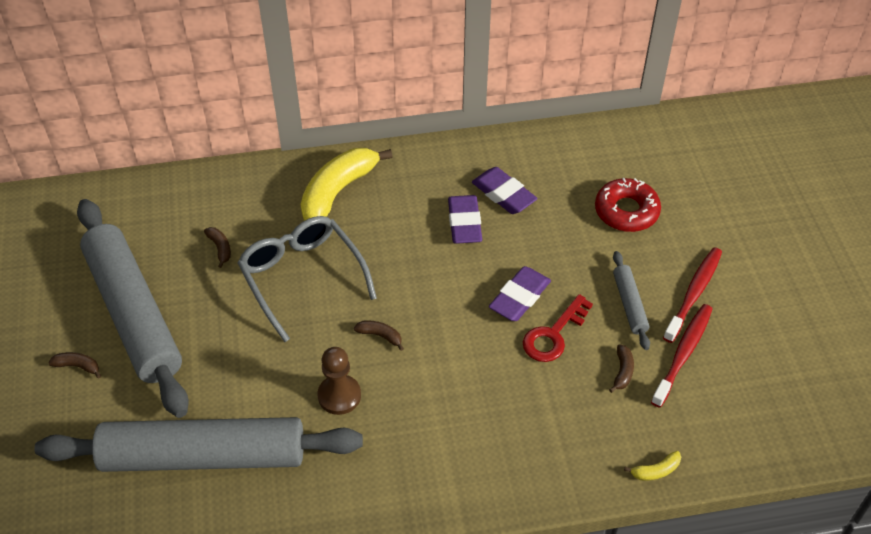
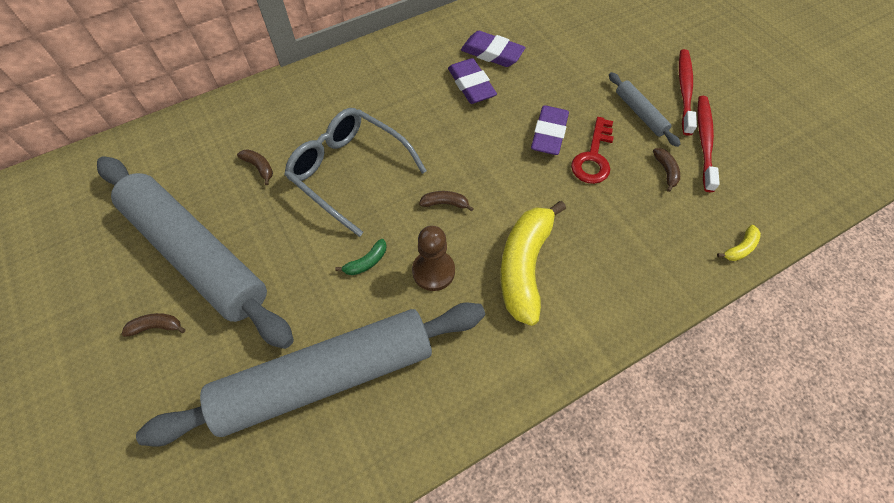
camera: 20 degrees left, 10 degrees up
(281, 368) = (366, 262): none -> green banana
(338, 192) = (348, 88): yellow banana -> yellow banana (524, 266)
(626, 211) = (597, 41): red donut -> none

